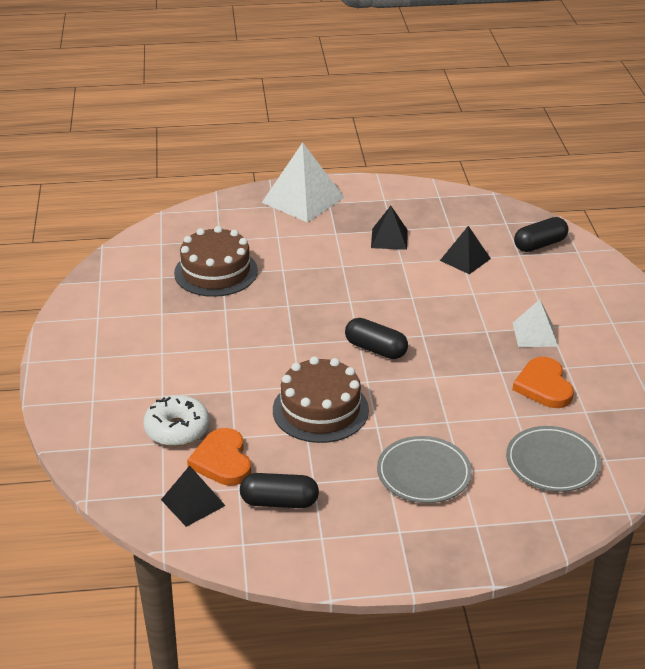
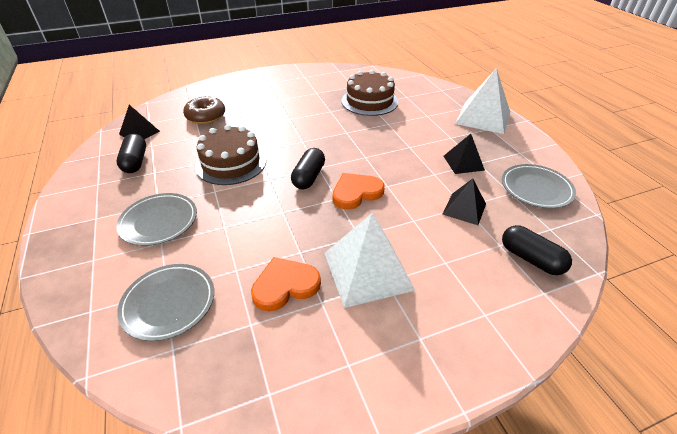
camera: 75 degrees right, 5 degrees up
(177, 429) = (206, 116): white donut -> brown donut
(222, 461) = (177, 135): orange heart -> orange heart (356, 193)
(448, 210) = (536, 189): none -> grey plate
(535, 334) = (367, 271): white pyramid -> white pyramid, size x1.74

